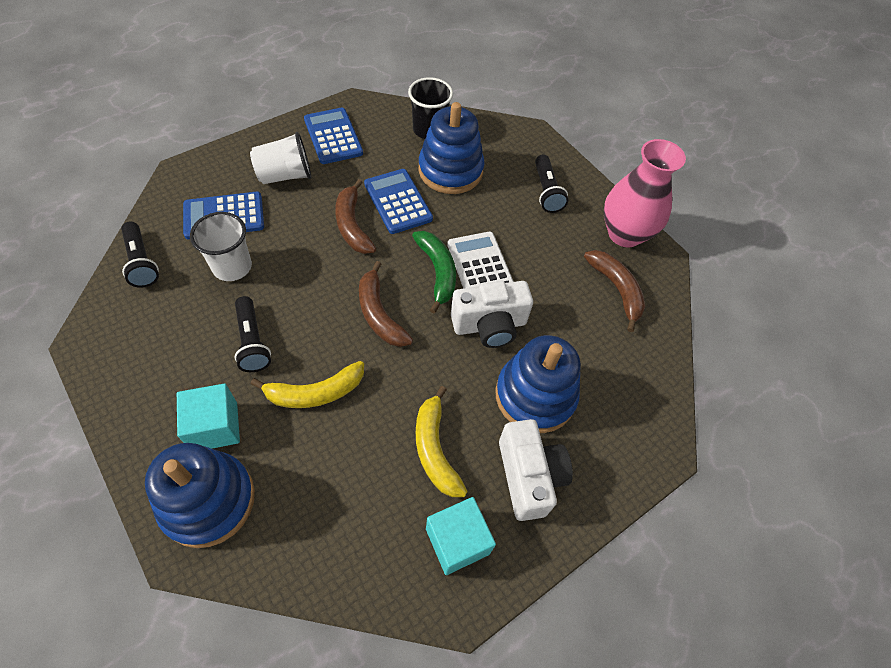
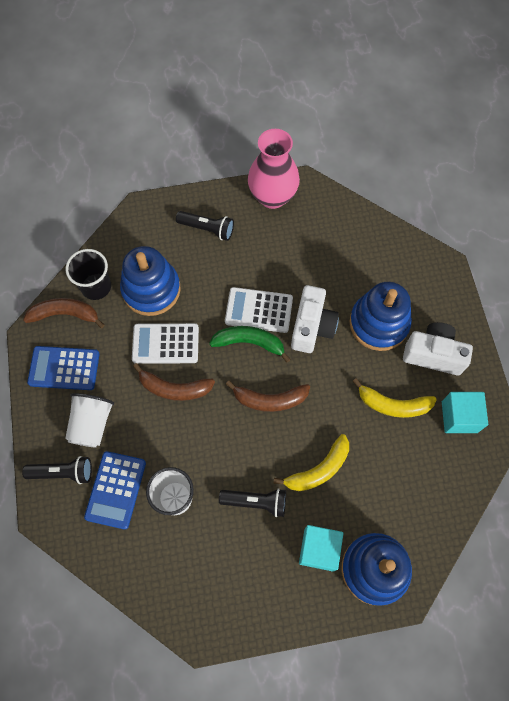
camera: 60 degrees left, 10 degrees up
(142, 262) = (136, 572): black flashlight -> black flashlight (63, 472)
(315, 392) = (318, 469): yellow banana -> yellow banana turned 45 degrees clockwise
(398, 201) = (165, 344): blue calculator -> white calculator
(616, 289) = (318, 229): brown banana -> brown banana (65, 314)

